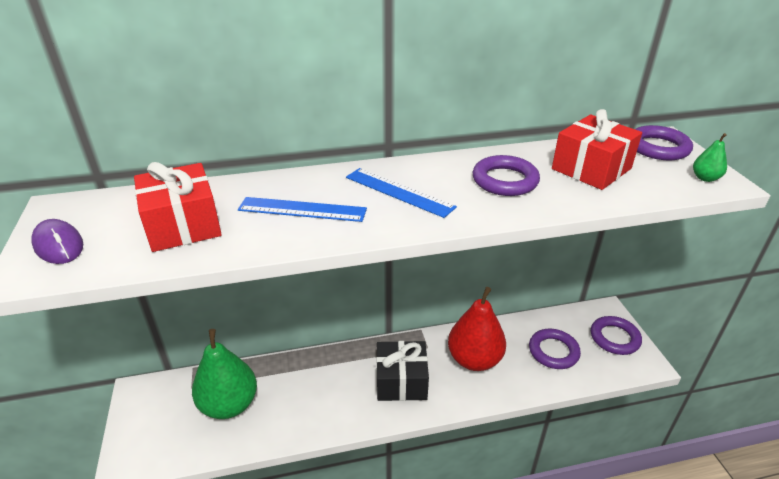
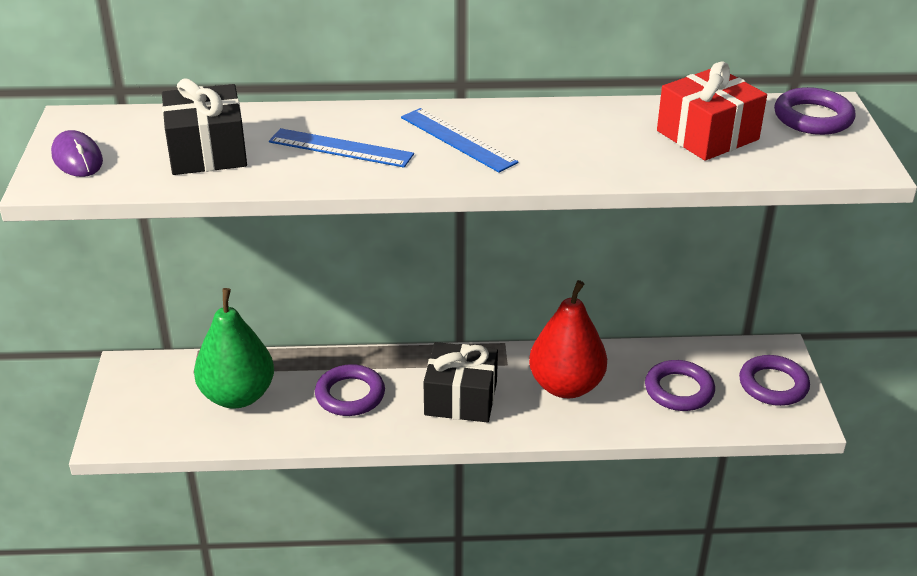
camera: 10 degrees right, 0 degrees up
(183, 225) = (207, 151): red gift -> black gift
(505, 180) = (591, 139): purple ring -> purple ring (350, 395)
(705, 178) = (846, 160): green pear -> none

